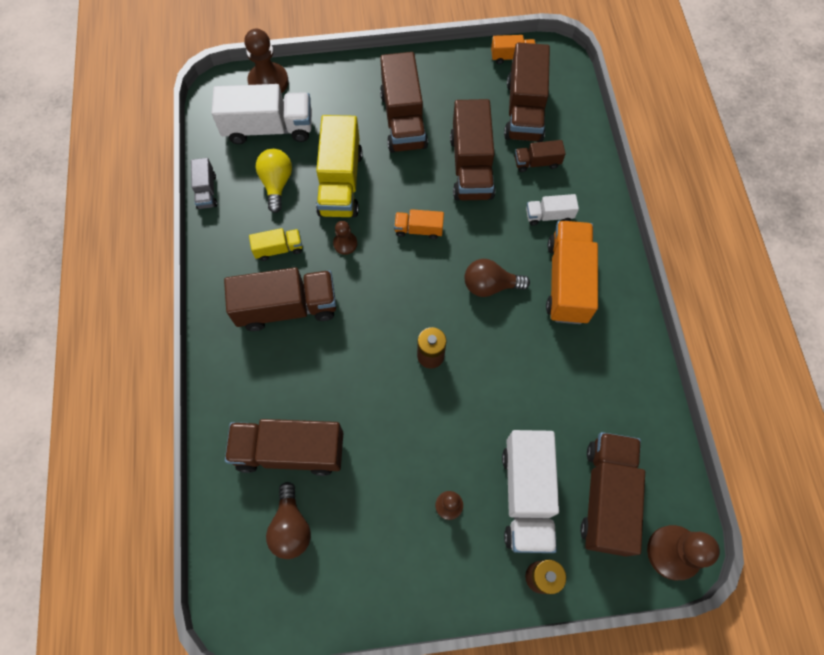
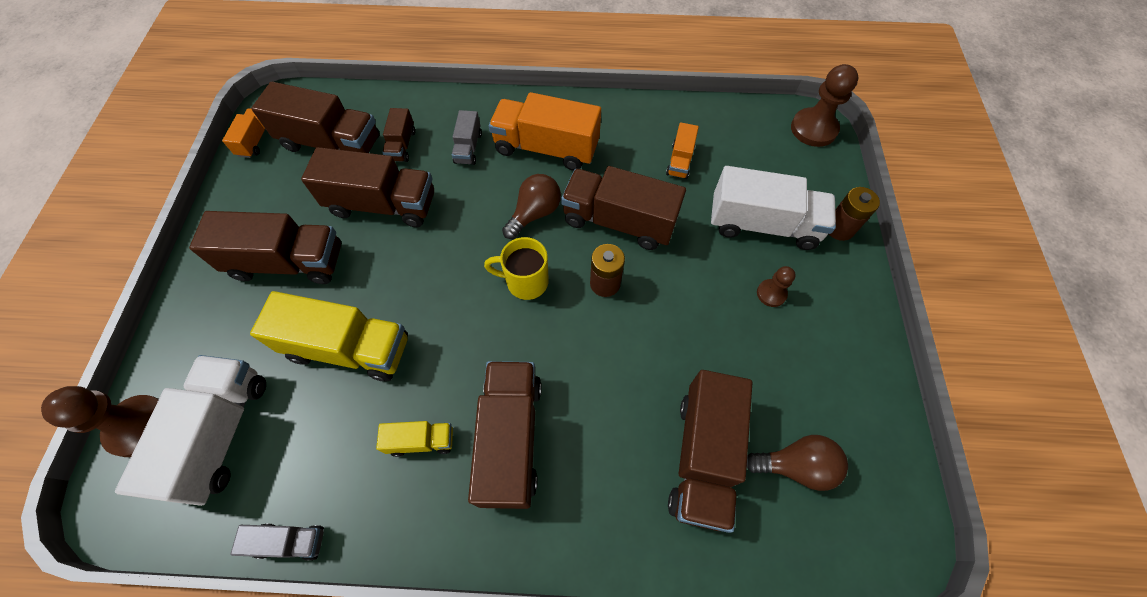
camera: 80 degrees left, 5 degrees down
(277, 184) = (318, 432): yellow light bulb -> none
(279, 249) = (421, 441): yellow truck -> yellow truck turned 90 degrees clockwise
(345, 243) = (439, 354): brown pawn -> none
(418, 229) = (446, 270): orange truck -> orange truck (680, 161)
(419, 292) = (525, 282): none -> yellow mug
(490, 285) = (534, 213): brown light bulb -> brown light bulb turned 150 degrees counterclockwise
(549, 215) = (468, 148): white truck -> grey truck
(606, 496) = (765, 164): brown truck -> brown truck (619, 222)

